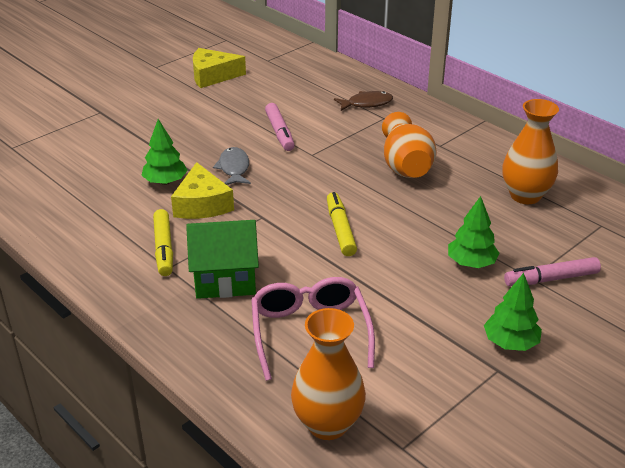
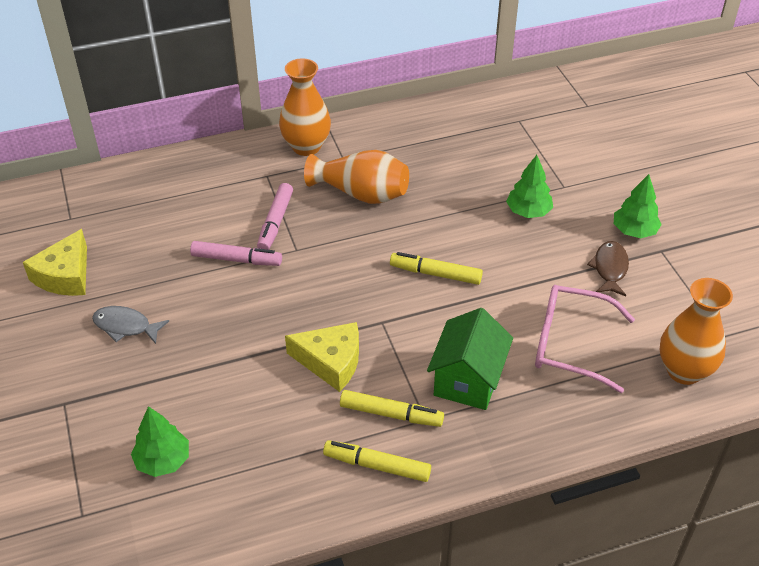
camera: 65 degrees left, 10 degrees up
(107, 256) = (377, 466): none -> yellow marker
(165, 182) = (268, 381): green tree -> green tree (163, 461)
(234, 168) = (280, 317): grey fish -> grey fish (125, 326)
(366, 104) = (230, 177): brown fish -> brown fish (610, 268)
(525, 195) = (454, 142): orange vase -> orange vase (306, 146)
(551, 279) = (571, 177): pink marker -> pink marker (275, 222)

